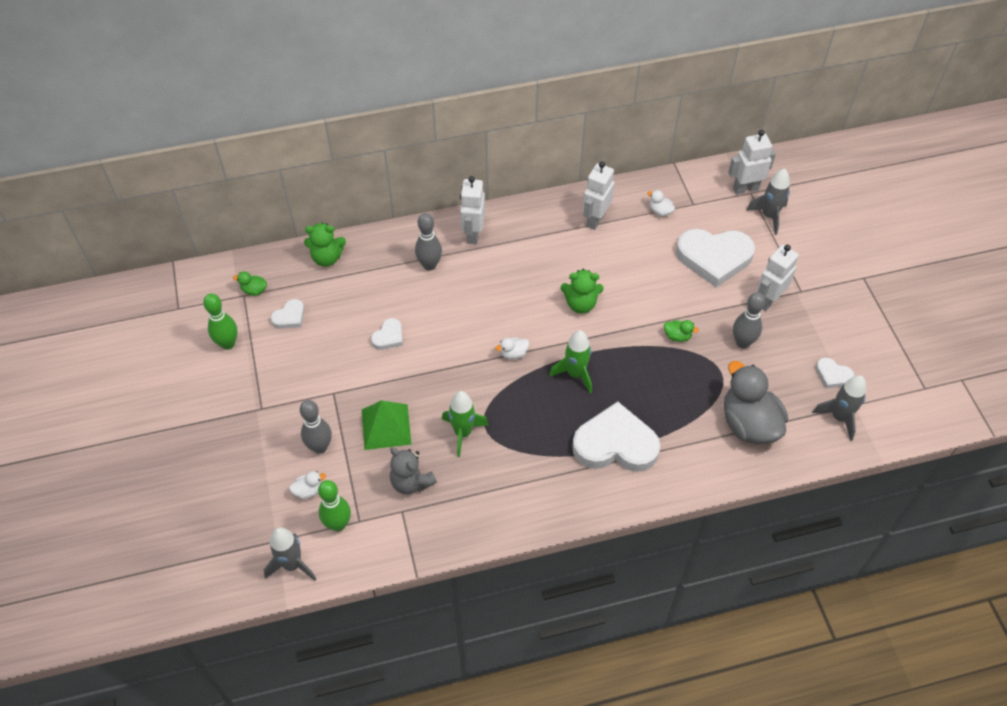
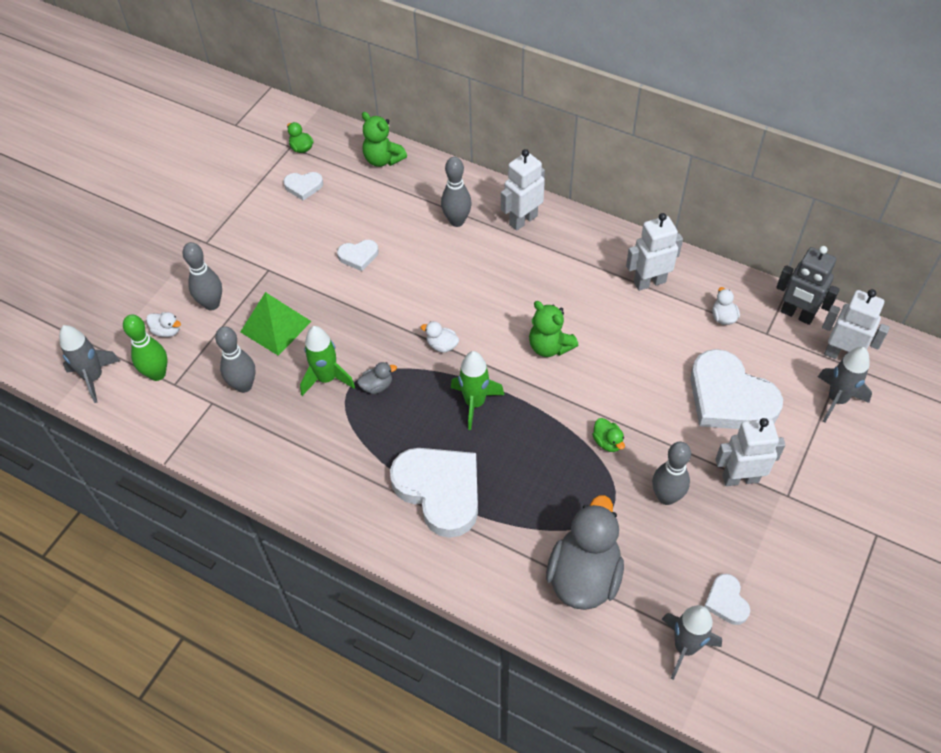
camera: 45 degrees right, 0 degrees up
(228, 344) = (238, 176): green bowling pin -> none
(411, 482) = (244, 385): grey teddy bear -> grey bowling pin
(502, 411) = (377, 386): none -> grey duck
(698, 181) = (796, 315): none -> grey robot

